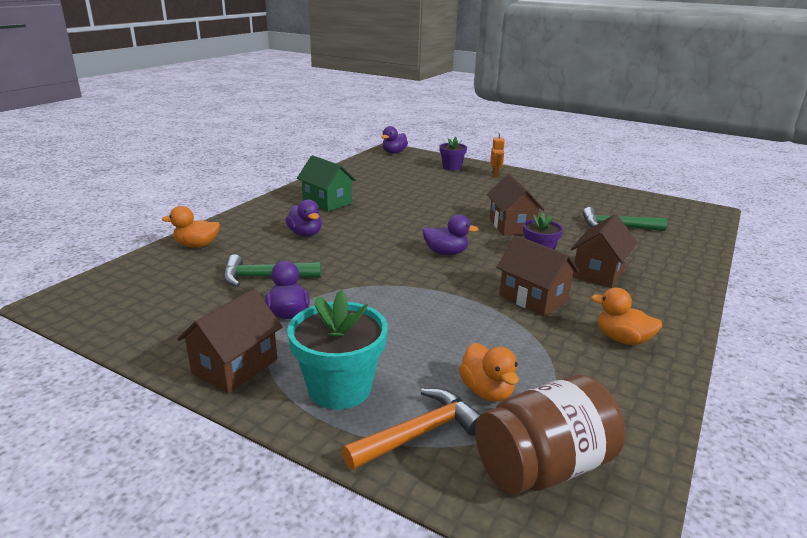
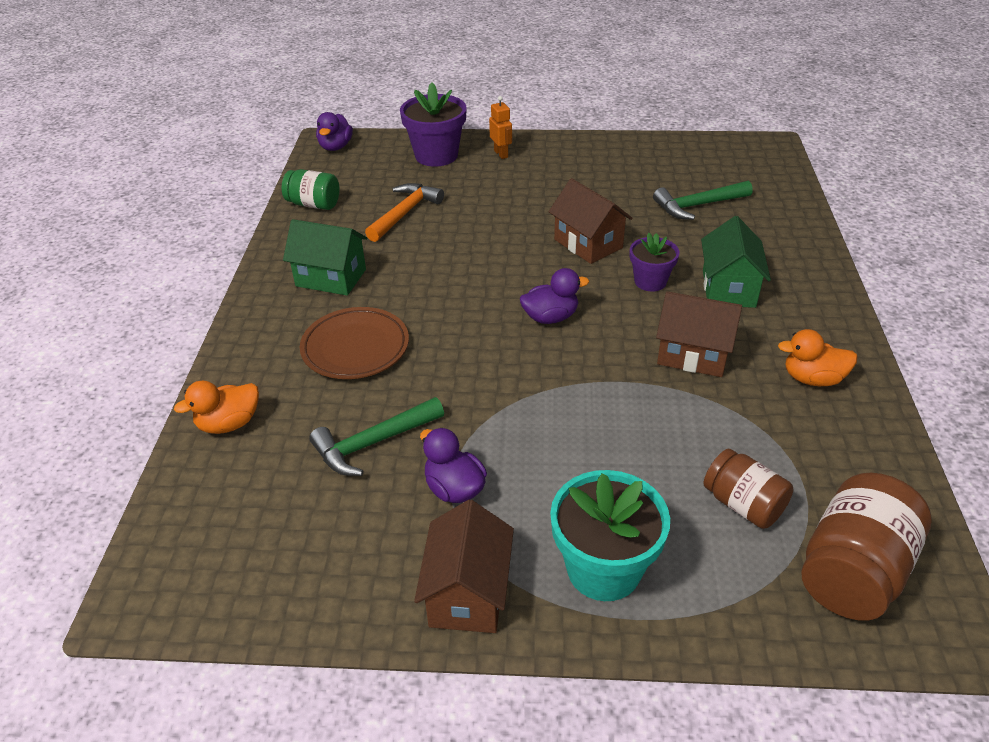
camera: 25 degrees left, 15 degrees up
(305, 234) = (355, 348): purple duck -> brown plate
(353, 171) = (314, 204): none -> green jar
(419, 433) = (724, 587): orange hammer -> orange hammer (405, 213)
(451, 167) = (436, 155): purple flower pot -> purple flower pot, size x1.65
(487, 391) = (743, 504): orange duck -> brown jar
(598, 272) = (728, 288): brown house -> green house

